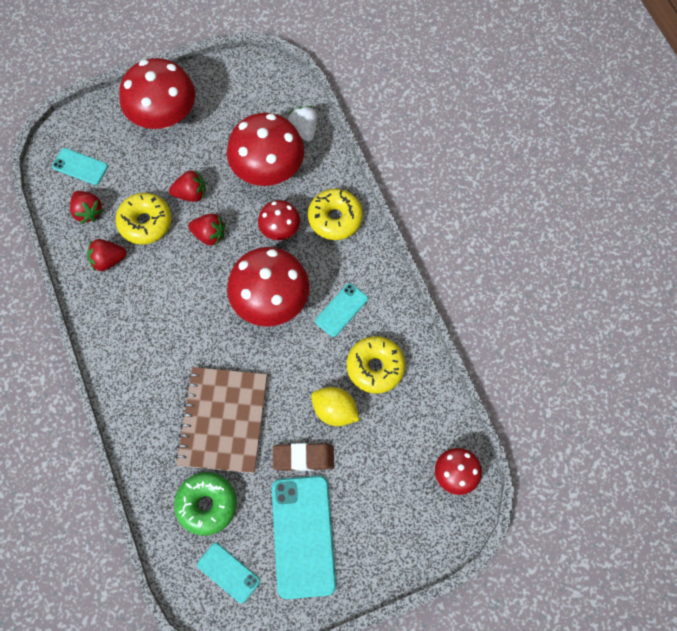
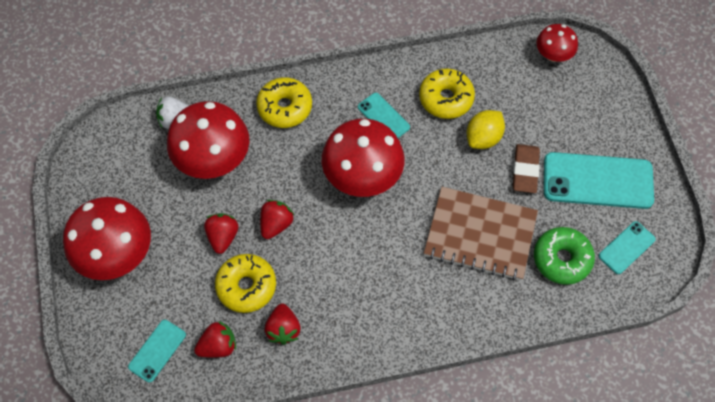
camera: 80 degrees left, 5 degrees down
(280, 229) = (285, 158): red mushroom -> none

